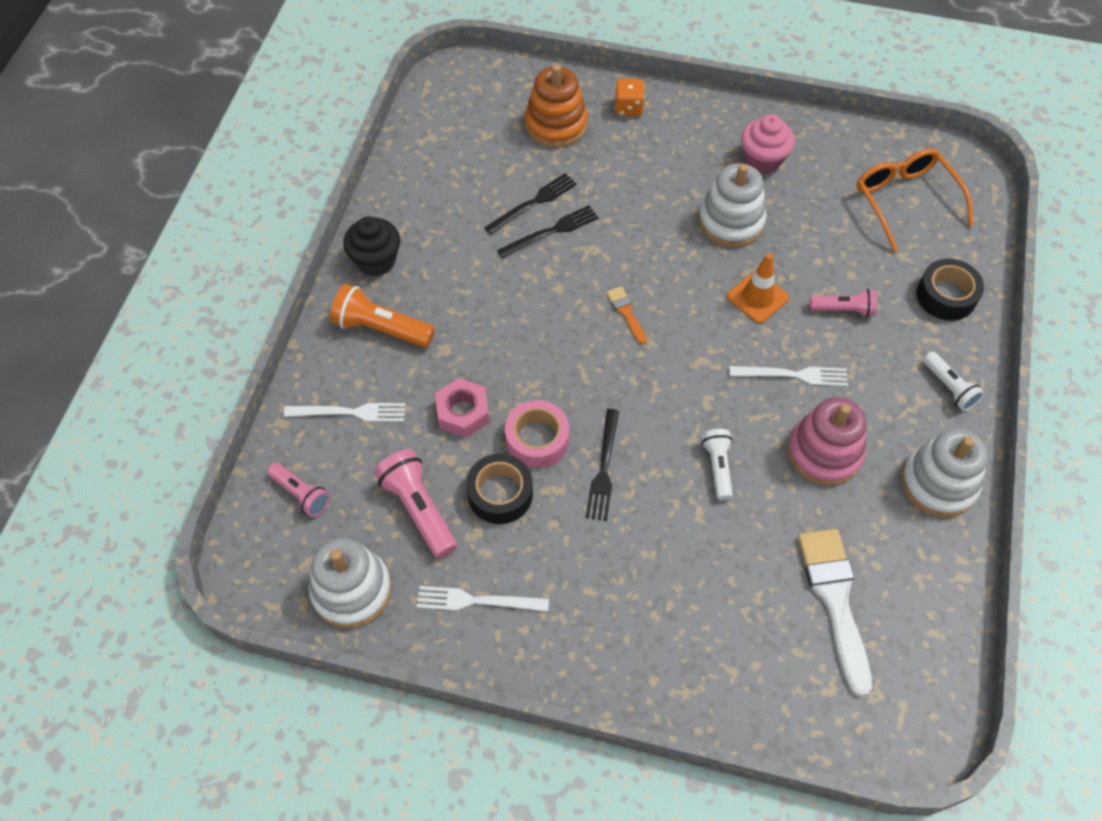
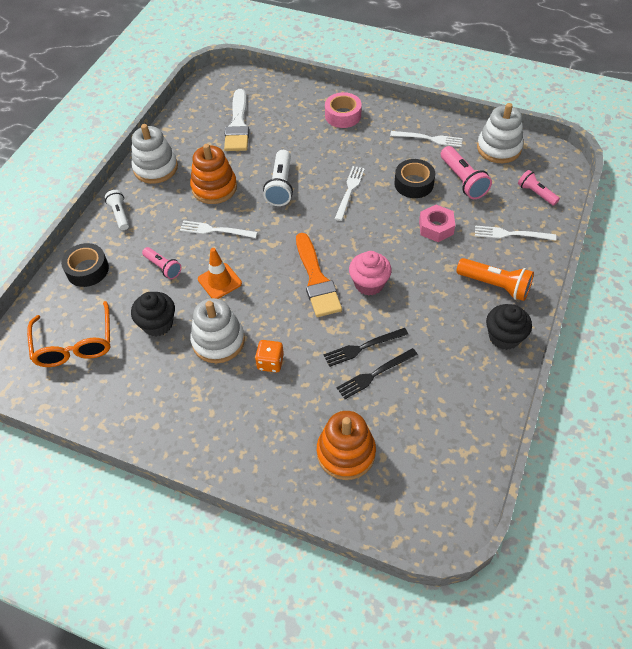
camera: 170 degrees left, 5 degrees down
(537, 439) = (389, 209): pink tape -> pink tape (343, 115)
(603, 468) = (349, 191): black fork -> white fork
(626, 313) = (316, 279): orange brush -> orange brush, size x2.09
(628, 108) = (274, 465): orange dice -> orange dice (270, 362)
(718, 467) = (280, 186): white flashlight -> white flashlight, size x1.56
(762, 160) = (172, 394): pink cupcake -> pink cupcake (369, 284)
(815, 234) = (157, 324): none -> black cupcake
(824, 452) = (214, 188): pink stacking toy -> orange stacking toy
(843, 310) = (163, 267): pink flashlight -> pink flashlight turned 150 degrees counterclockwise

